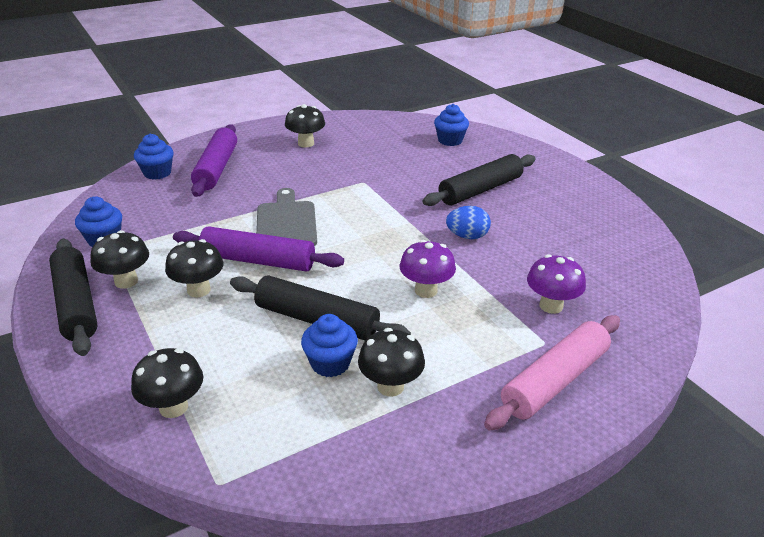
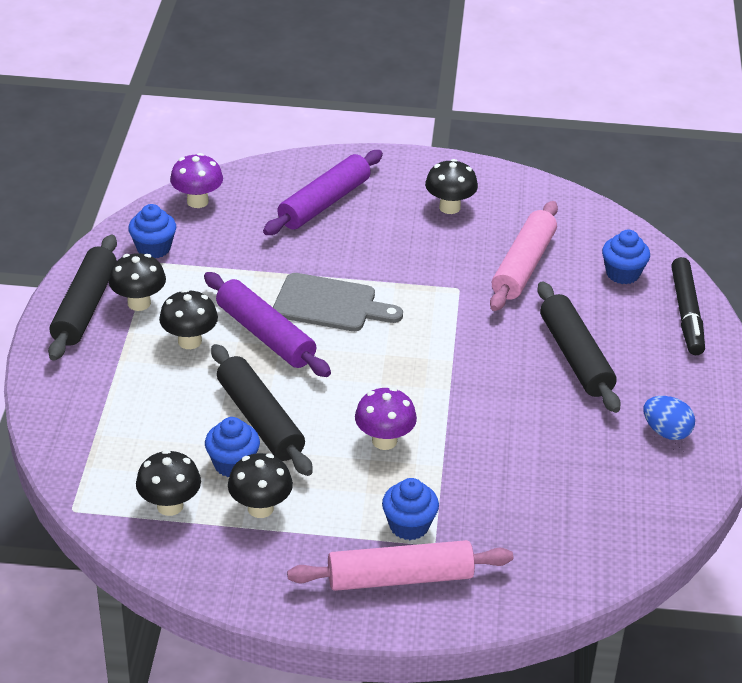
camera: 35 degrees right, 5 degrees up
(157, 173) = (262, 184): blue cupcake -> blue cupcake (409, 525)
(173, 407) = (88, 437): black mushroom -> black mushroom (170, 506)
(286, 223) = (330, 304): grey cutting board -> grey cutting board turned 75 degrees clockwise
(389, 156) = (523, 266): none -> pink rolling pin
(467, 236) = (492, 404): blue egg -> blue egg (666, 432)
(480, 190) = (575, 356): black rolling pin -> black rolling pin turned 75 degrees clockwise
(509, 146) = (687, 313): none -> black marker
(551, 306) = (484, 515): purple mushroom -> purple mushroom (197, 201)

